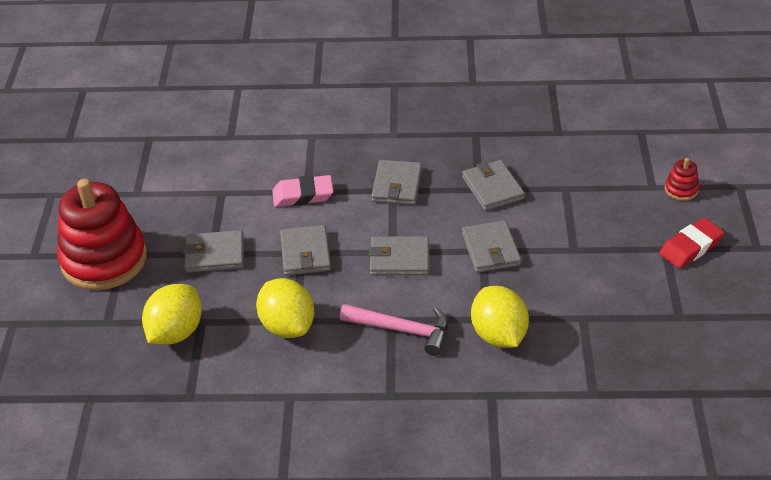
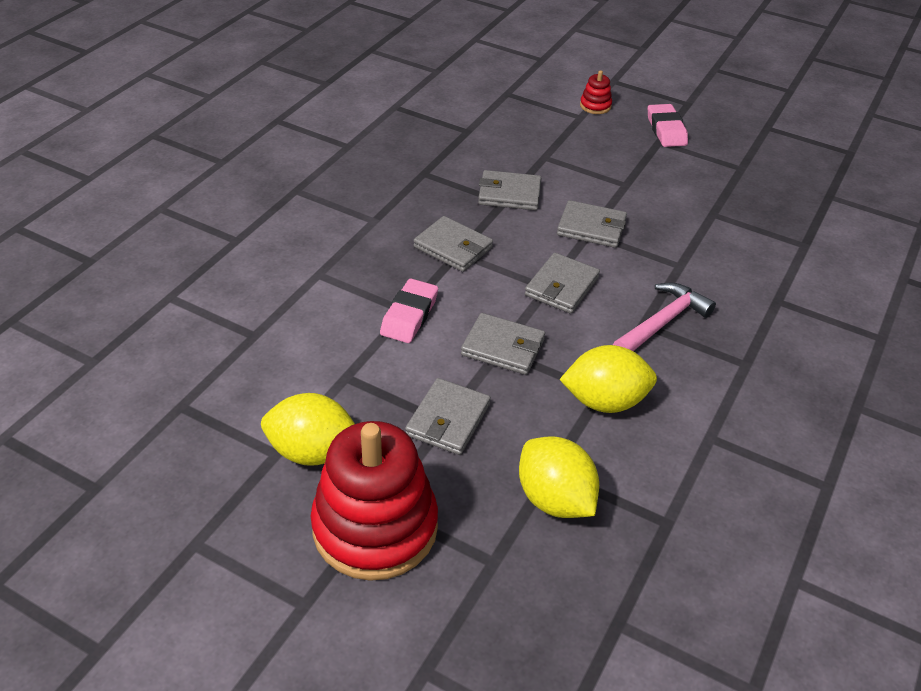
camera: 65 degrees left, 0 degrees up
(498, 335) = (705, 267): yellow lemon -> yellow lemon (313, 452)
(690, 247) = (666, 130): red eraser -> pink eraser

